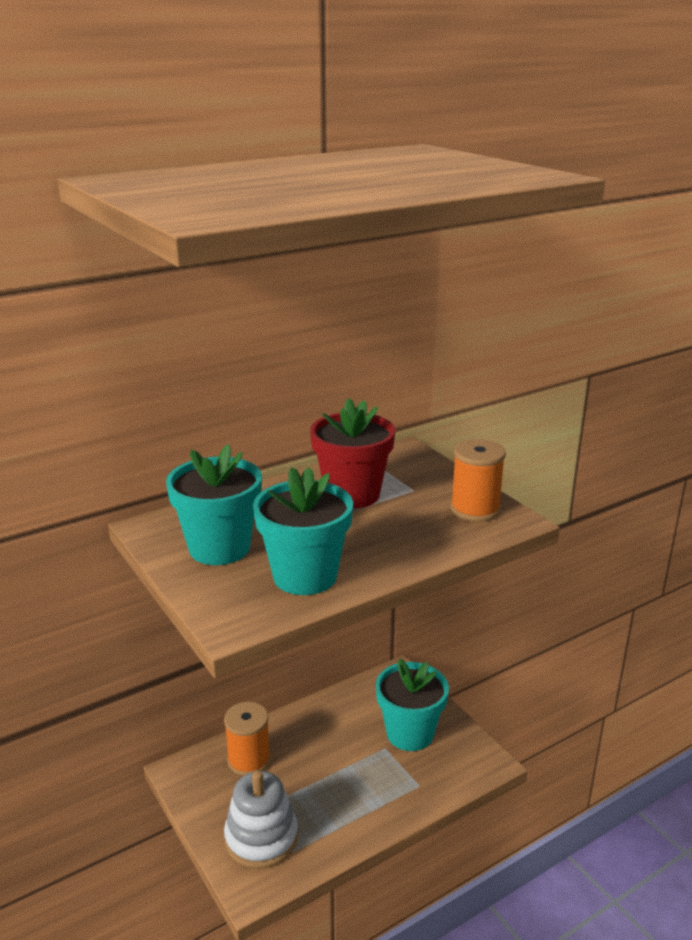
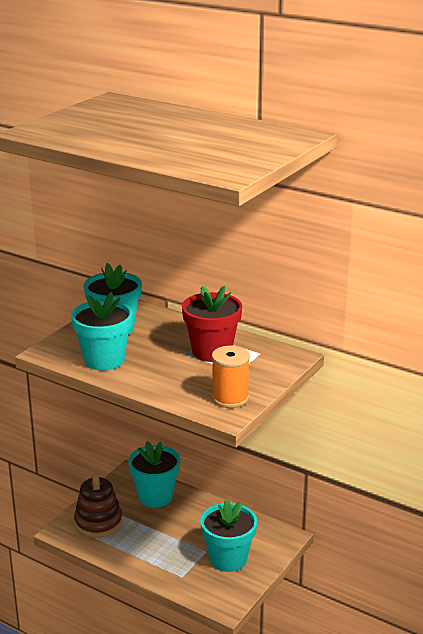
camera: 65 degrees right, 0 degrees up
(249, 760) = (155, 496): orange spool -> turquoise flower pot
(261, 838) = (98, 522): white stacking toy -> brown stacking toy

